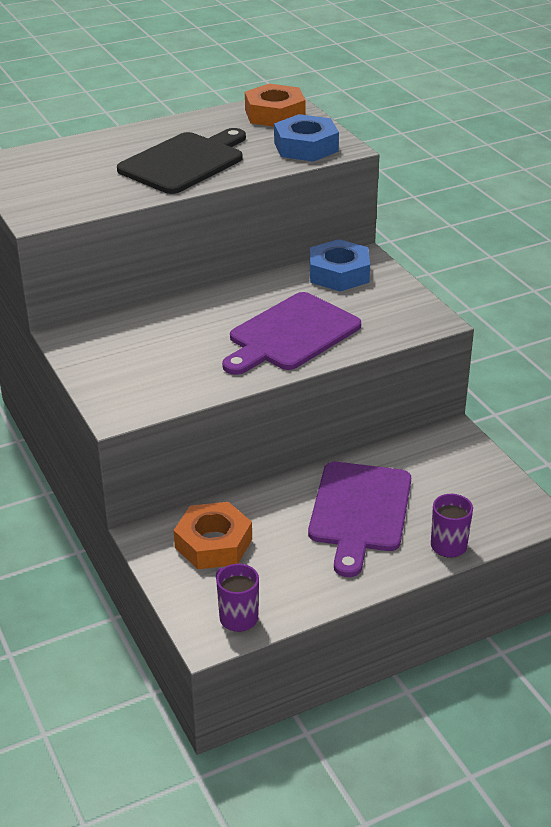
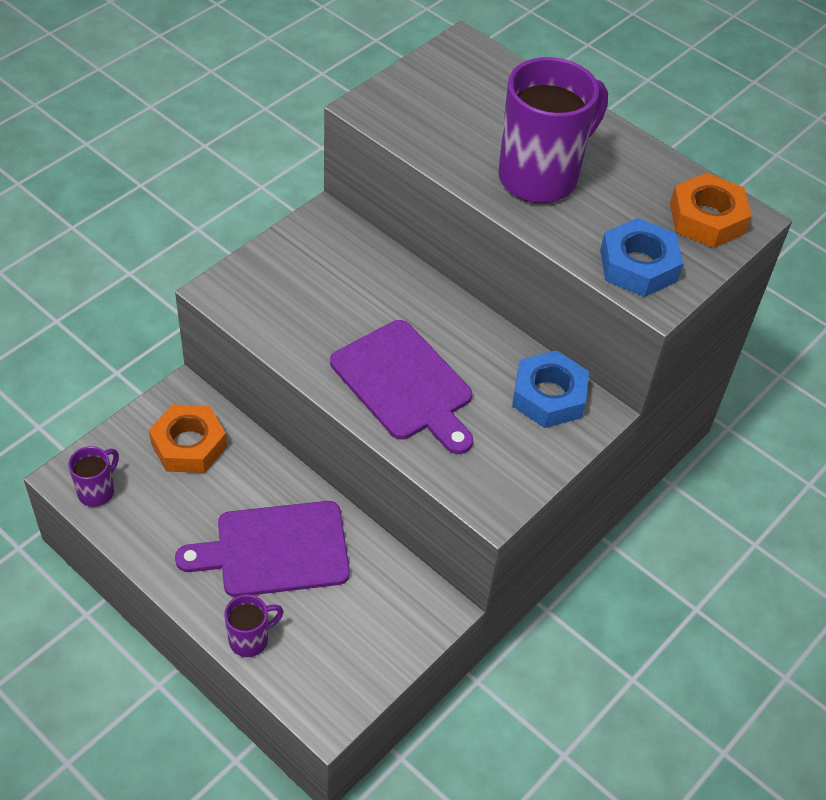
camera: 65 degrees right, 15 degrees up
(185, 162) = (541, 177): black cutting board -> purple mug
(291, 334) = (405, 384): purple cutting board -> purple cutting board turned 150 degrees counterclockwise

